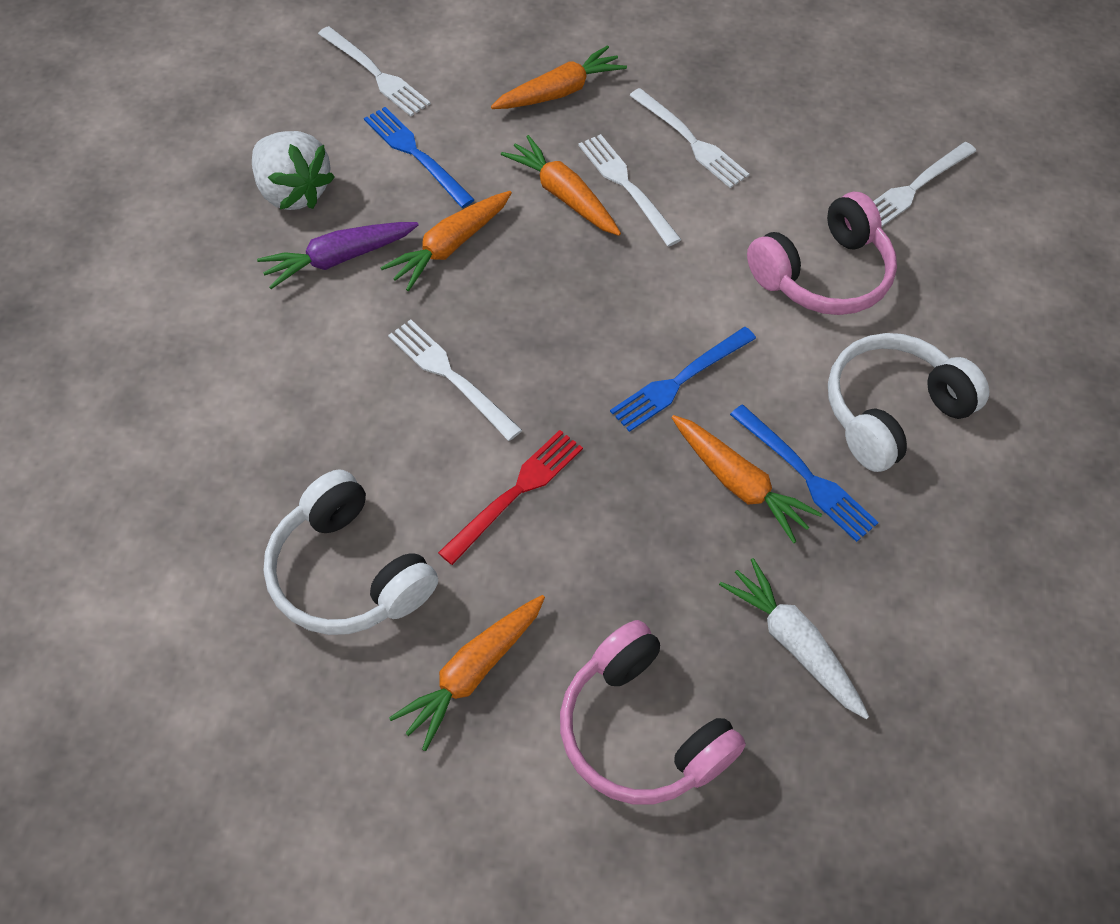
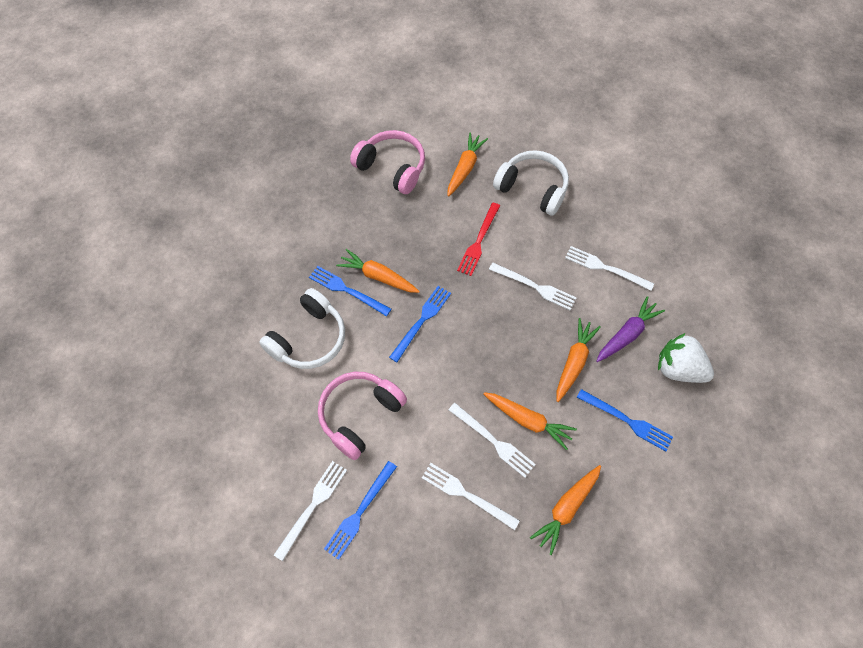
camera: 165 degrees right, 5 degrees up
(375, 74) = (688, 479): white fork -> white fork (605, 268)
(793, 643) = (338, 215): white carrot -> none
(847, 164) = (360, 512): none -> blue fork

